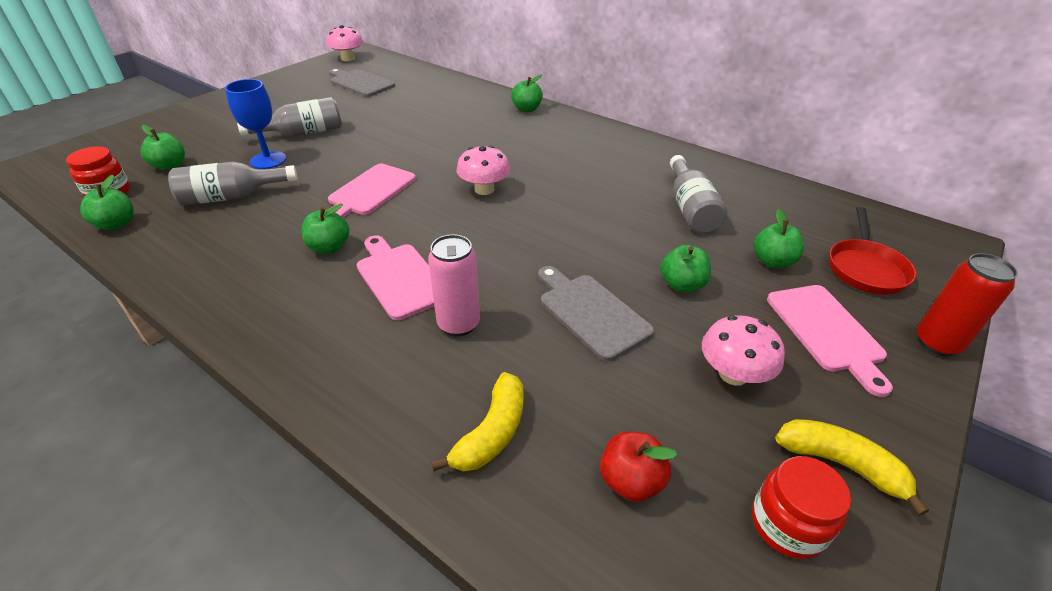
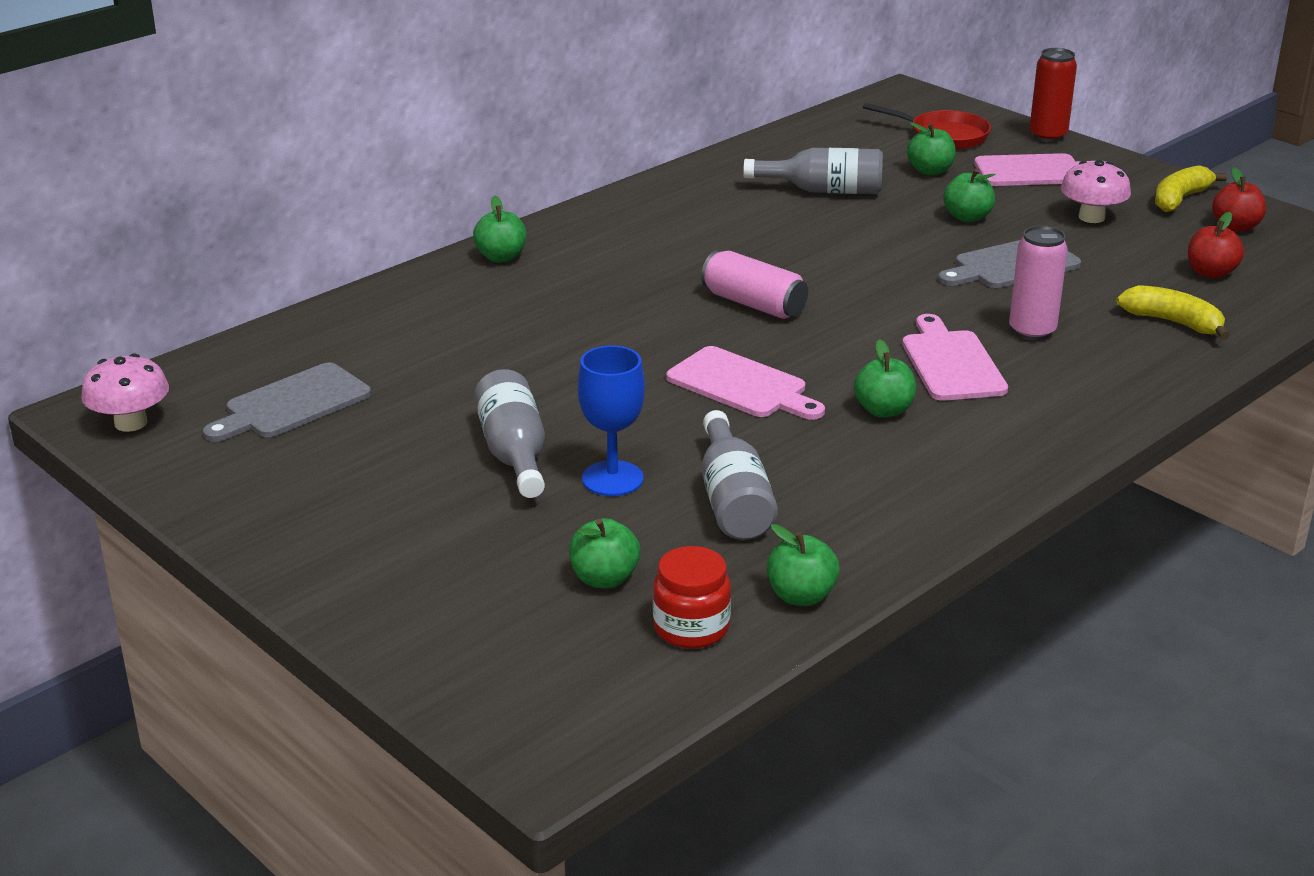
camera: 80 degrees left, 10 degrees down
(400, 278) = (951, 363): pink cutting board -> pink cutting board turned 105 degrees clockwise
(484, 189) = (753, 304): pink mushroom -> pink can
(787, 524) = (1235, 227): red jar -> red apple

